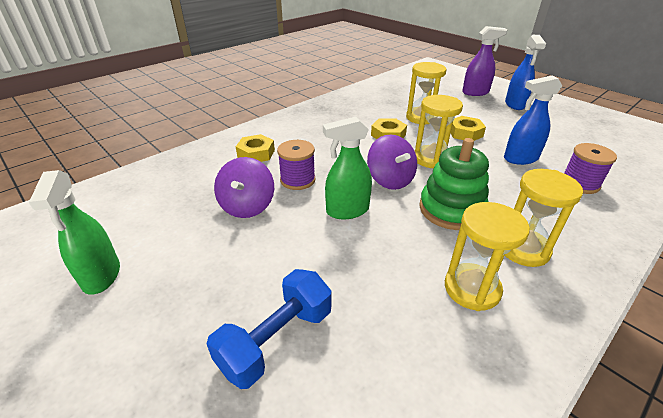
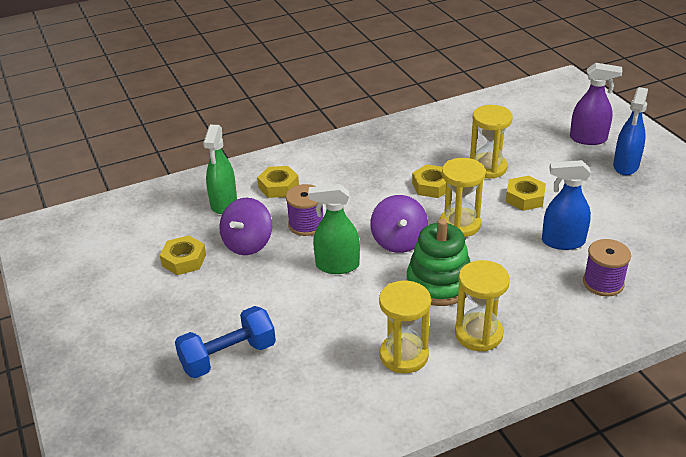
camera: 20 degrees right, 0 degrees up
(101, 276) = (115, 282): green spray bottle -> green spray bottle (224, 203)
(182, 234) = (184, 260): none -> yellow nut

